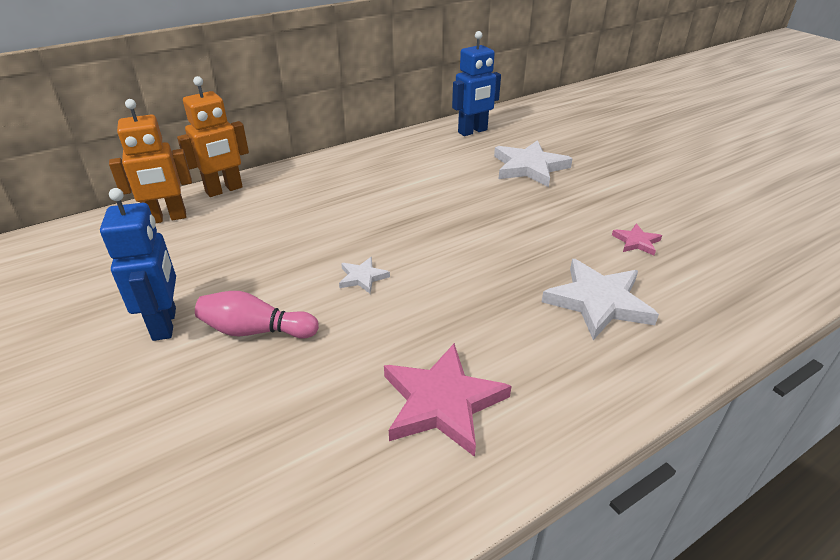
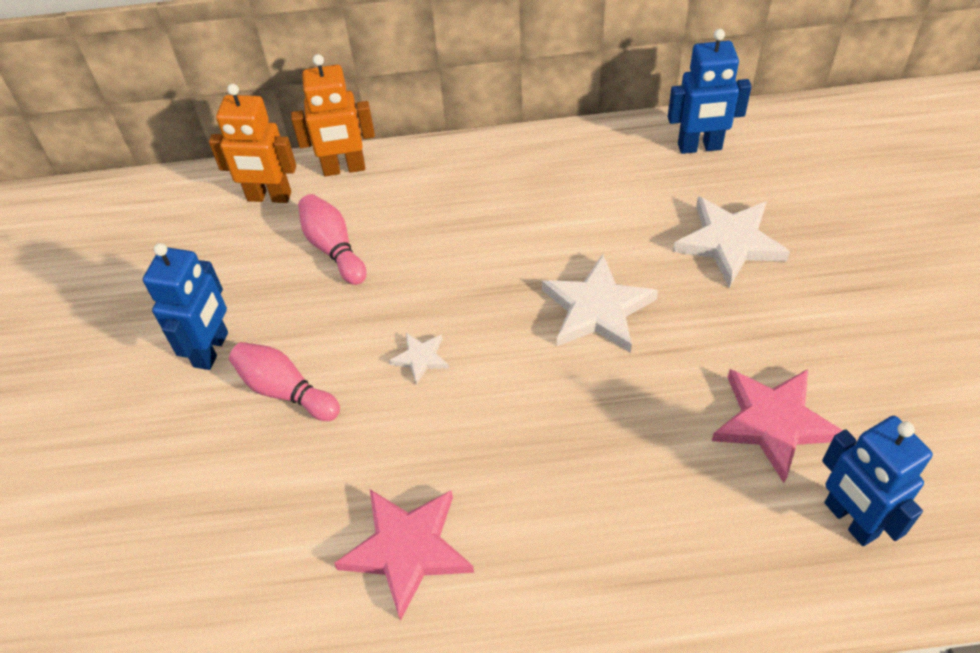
camera: 30 degrees right, 15 degrees up
(244, 234) = (334, 248): none -> pink bowling pin
(598, 302) = (654, 494): white star -> white star (597, 309)
(636, 242) = (773, 423): pink star -> pink star, size x1.99
(728, 275) = (850, 520): none -> blue robot

